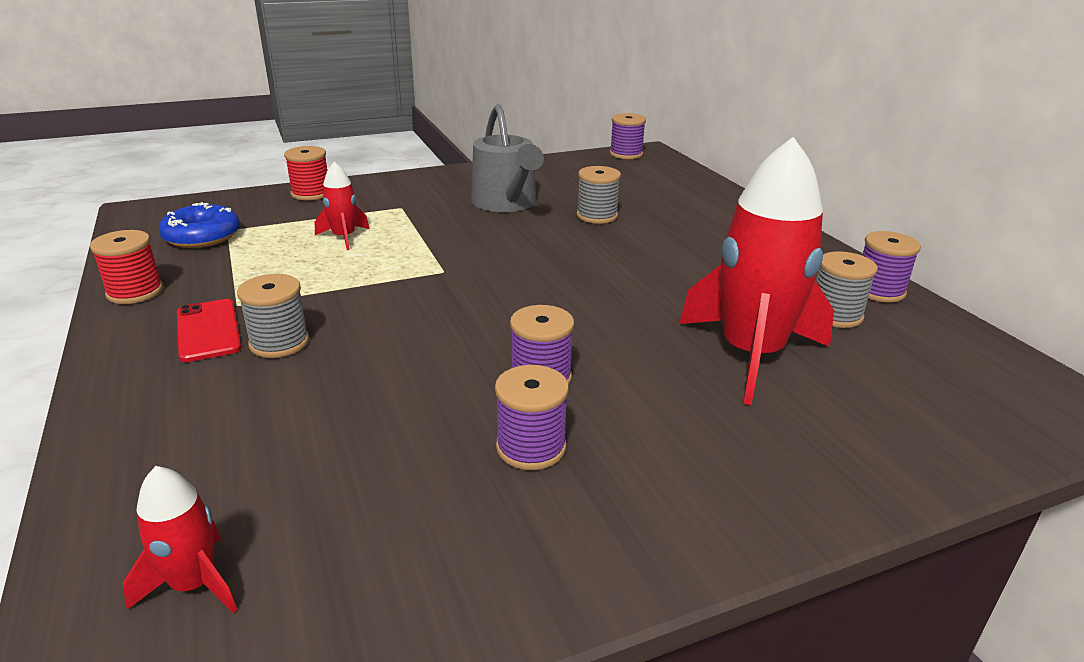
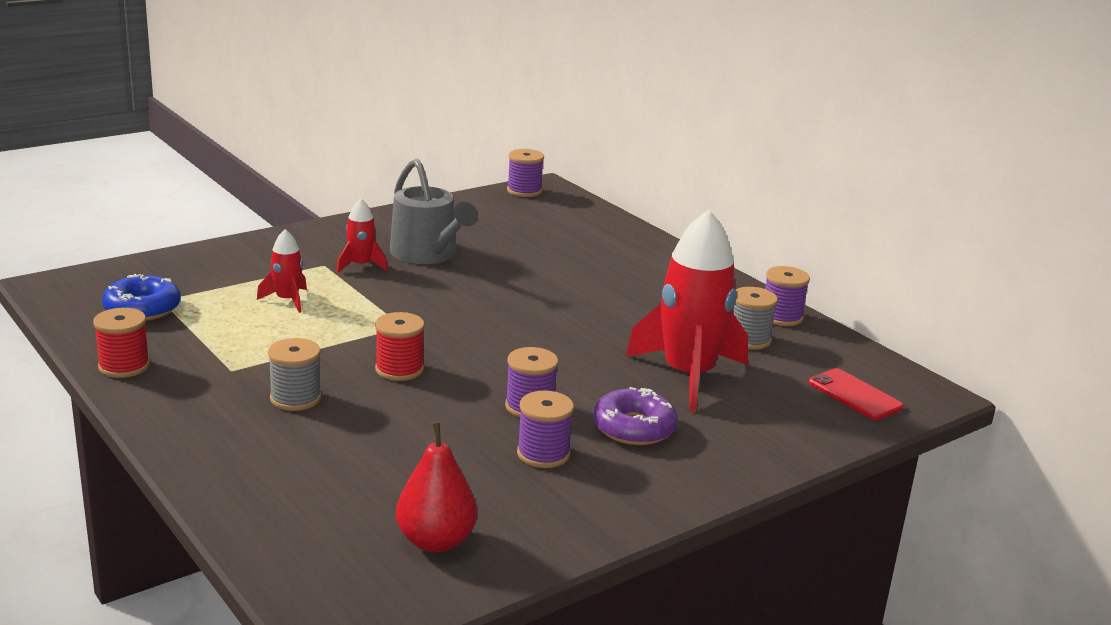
camera: 15 degrees left, 5 degrees down
(194, 584) = (352, 553): red rocket -> red rocket (361, 266)
(208, 330) = (224, 393): red phone -> red phone (855, 395)
(311, 193) = (220, 255): red spool -> red spool (399, 369)
(318, 578) = (436, 541): none -> red pear
(597, 216) = (521, 262): grey spool -> none
(663, 420) = (634, 428): none -> purple donut

